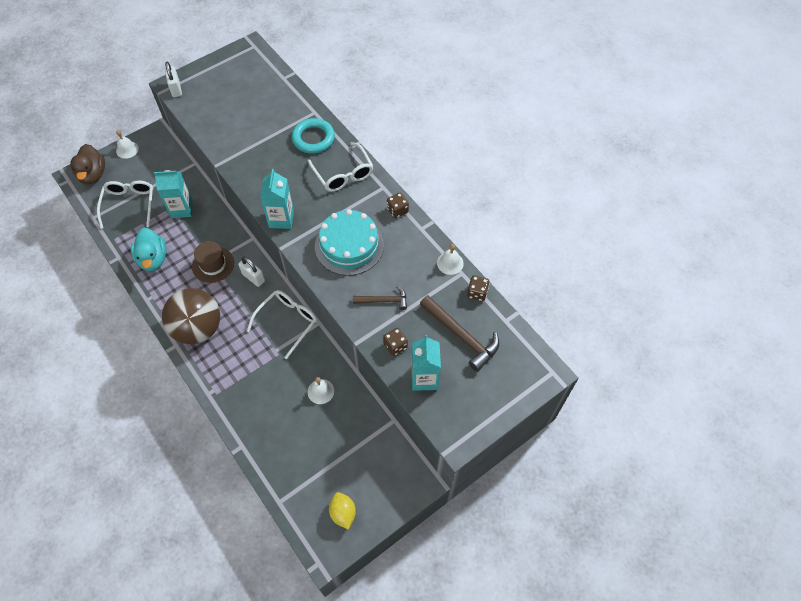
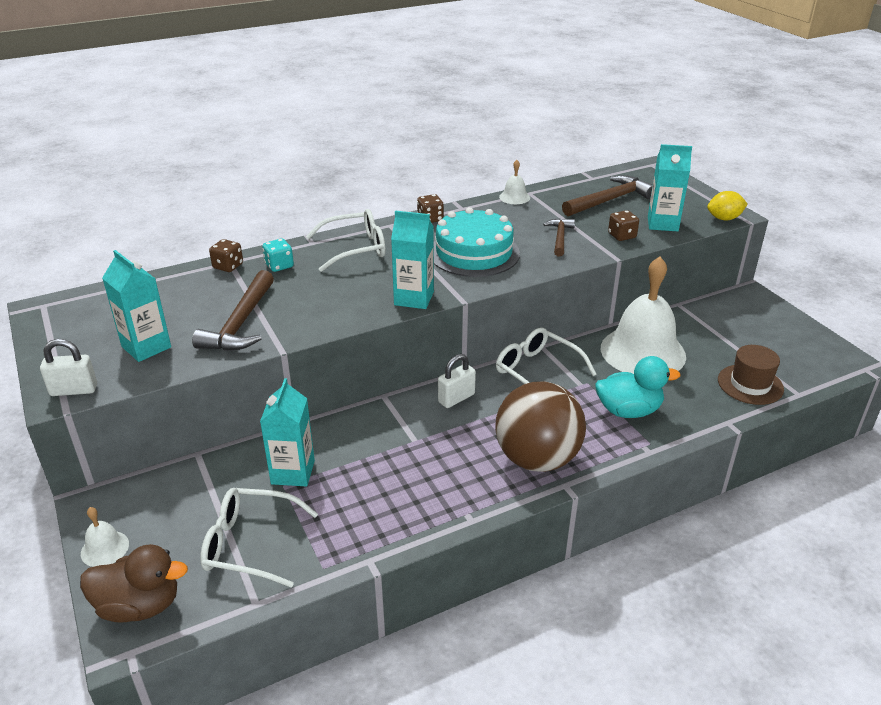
camera: 80 degrees left, 25 degrees down
(153, 259) = (388, 511): turquoise duck -> turquoise duck (628, 410)
(213, 265) = (421, 439): brown hat -> brown hat (750, 384)
(216, 104) = (146, 347): none -> turquoise carton
(243, 138) = (241, 323): none -> brown hammer
(313, 138) = (279, 266): turquoise ring -> turquoise dice
(320, 391) = (643, 351): white bell -> white bell, size x2.40
(343, 513) = (799, 347): yellow lemon -> yellow lemon (724, 218)
(477, 293) = (556, 187): brown dice -> brown dice (228, 266)

